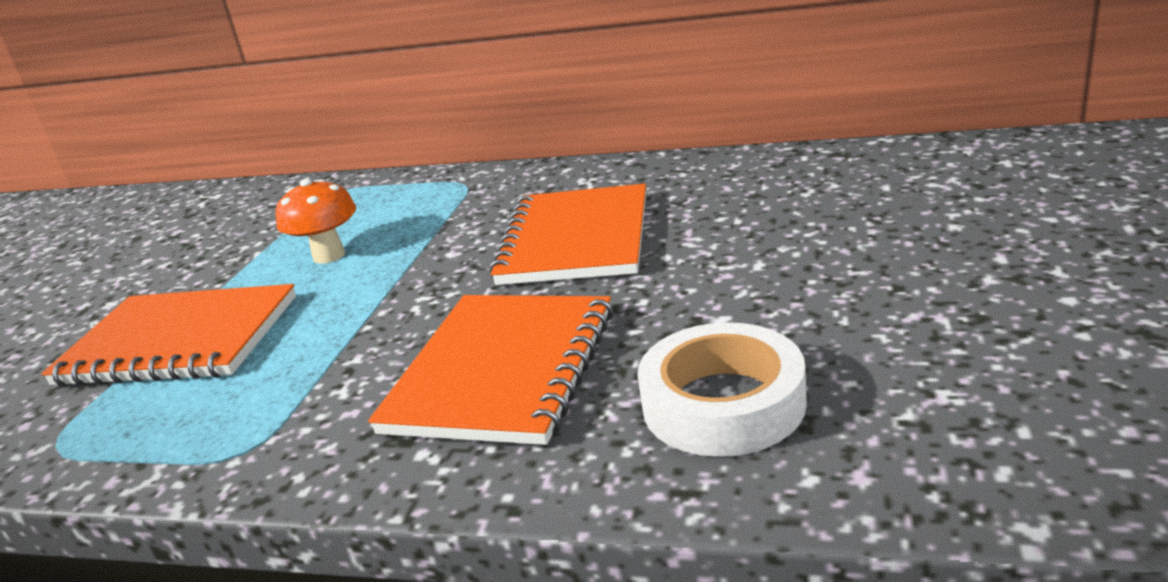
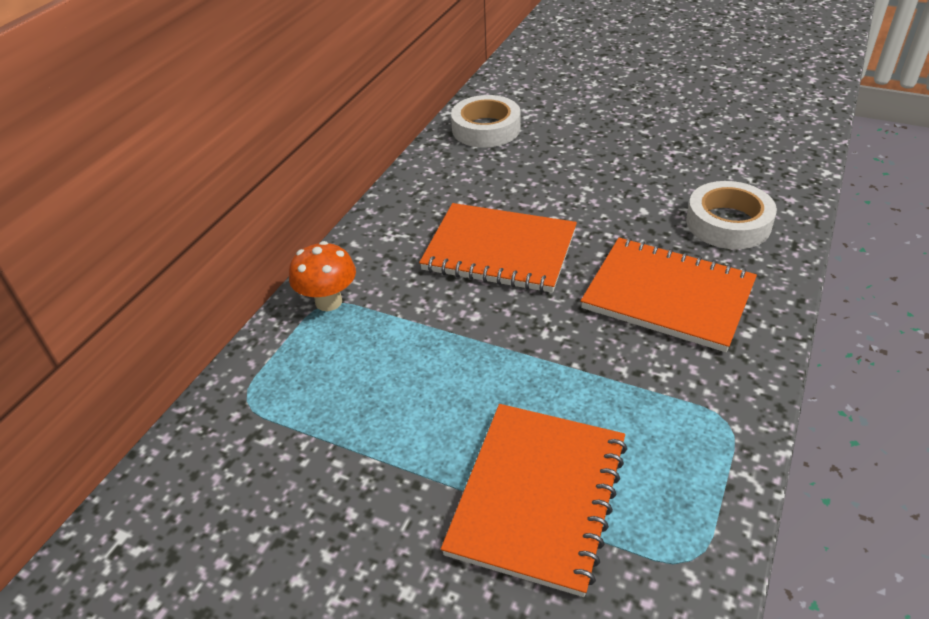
camera: 80 degrees left, 15 degrees up
(329, 256) = (421, 396): orange mushroom -> orange mushroom (328, 302)
(865, 168) = (486, 129): none -> white tape

